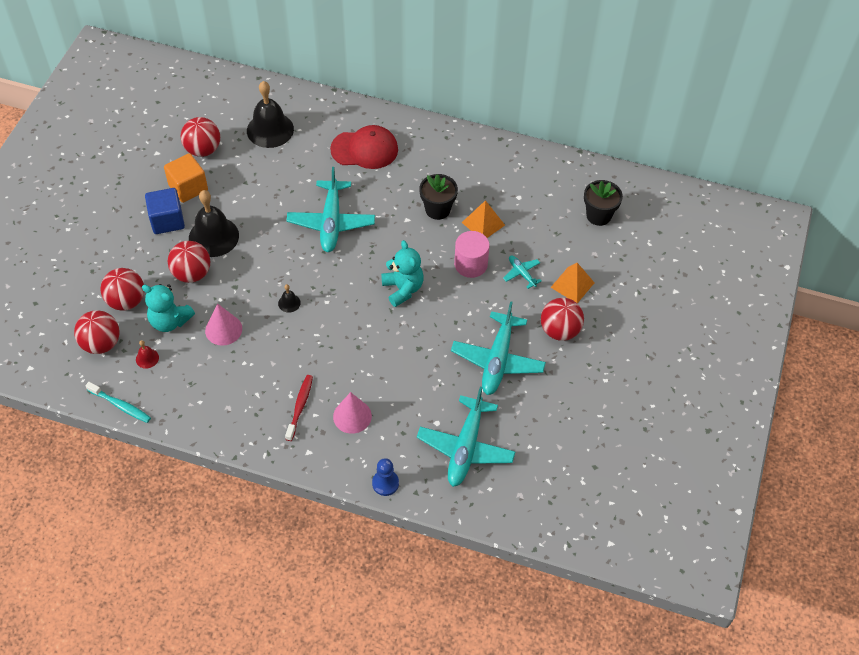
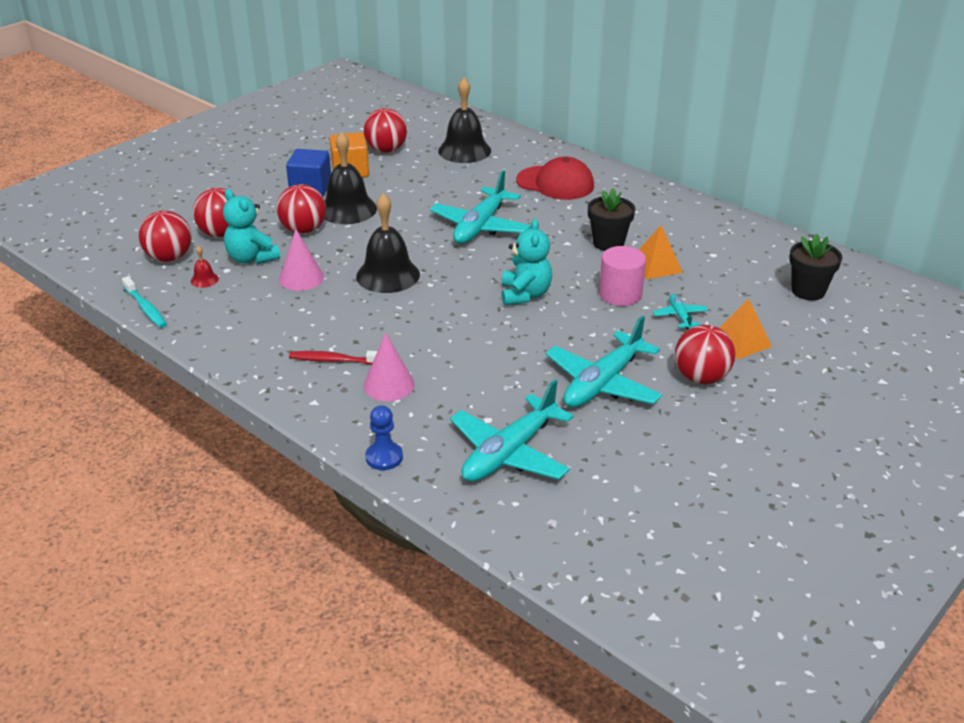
camera: 25 degrees right, 20 degrees down
(289, 303) = (388, 275): black bell -> black bell, size x2.32
(300, 406) = (334, 360): red toothbrush -> red toothbrush turned 120 degrees counterclockwise

